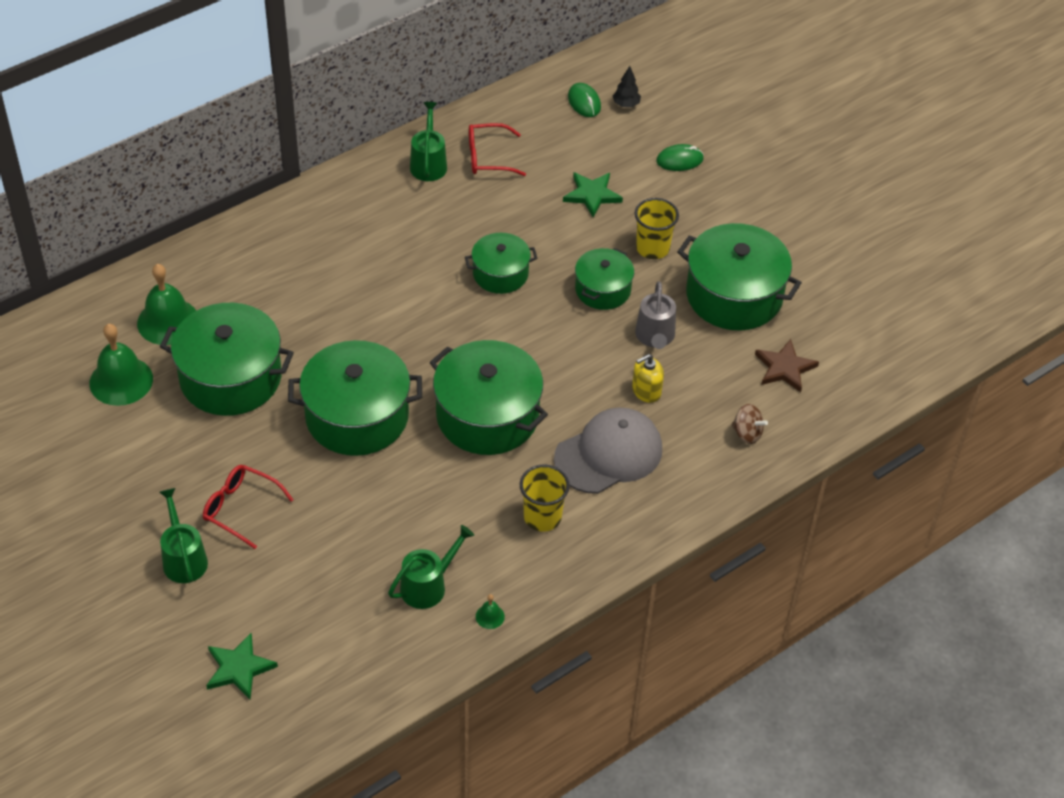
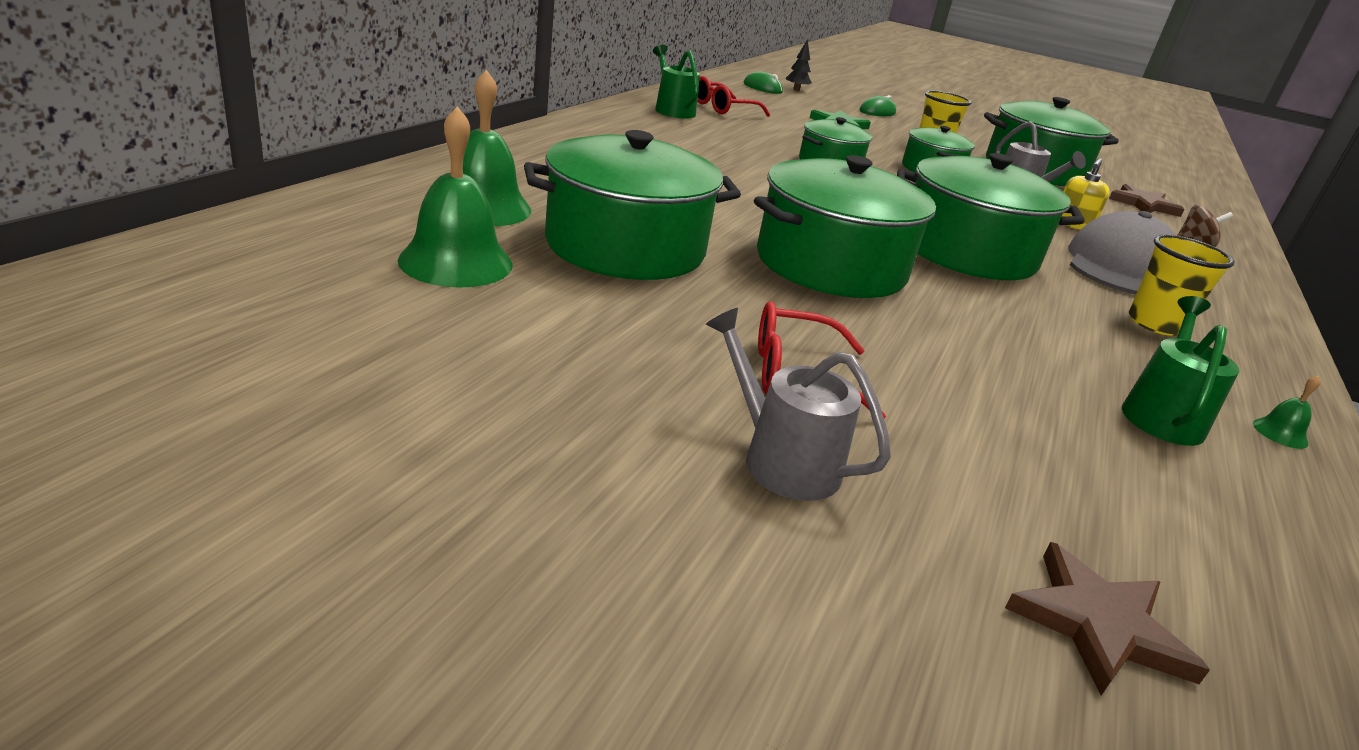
camera: 30 degrees left, 20 degrees down
(183, 558) = (781, 460): green watering can -> grey watering can
(239, 668) = (1097, 624): green star -> brown star

